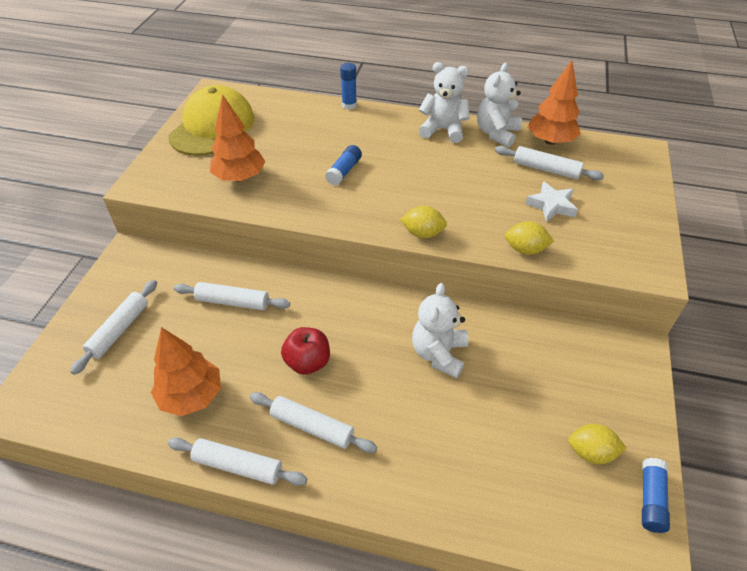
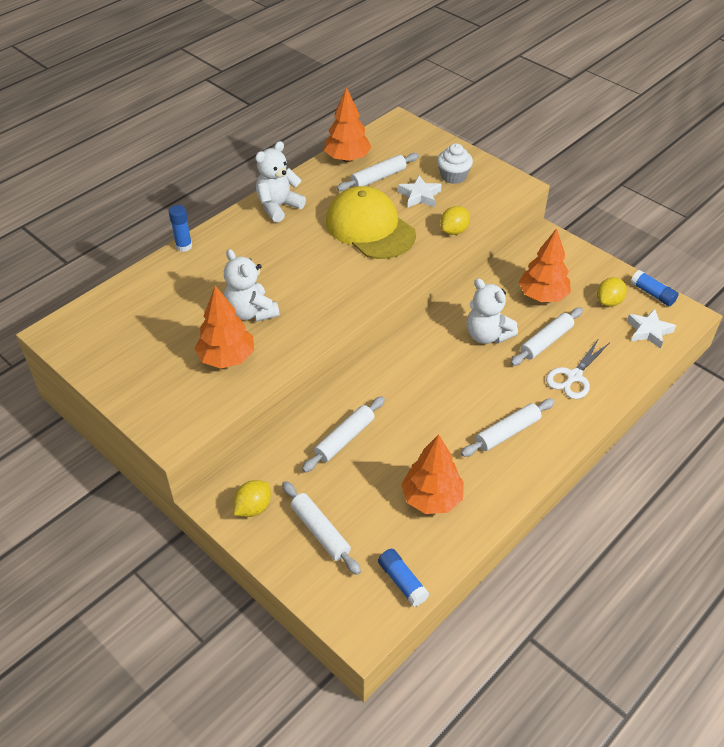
camera: 60 degrees left, 0 degrees up
(212, 127) = (123, 353): yellow cap -> yellow cap (370, 228)
(238, 466) = (516, 488): white rolling pin -> white rolling pin (546, 341)
(307, 362) = (445, 413): red apple -> none
(344, 171) = (280, 287): blue glue stick -> blue glue stick (402, 582)
(423, 233) = (396, 274): yellow lemon -> yellow lemon (253, 508)
(437, 461) = (574, 376): none -> white scissors
(496, 133) = (311, 180): white teddy bear -> white teddy bear (251, 312)
(540, 380) = (542, 296): none -> orange tree
(578, 519) = (648, 331): none -> white star
(608, 217) = (453, 176): none -> white cupcake

